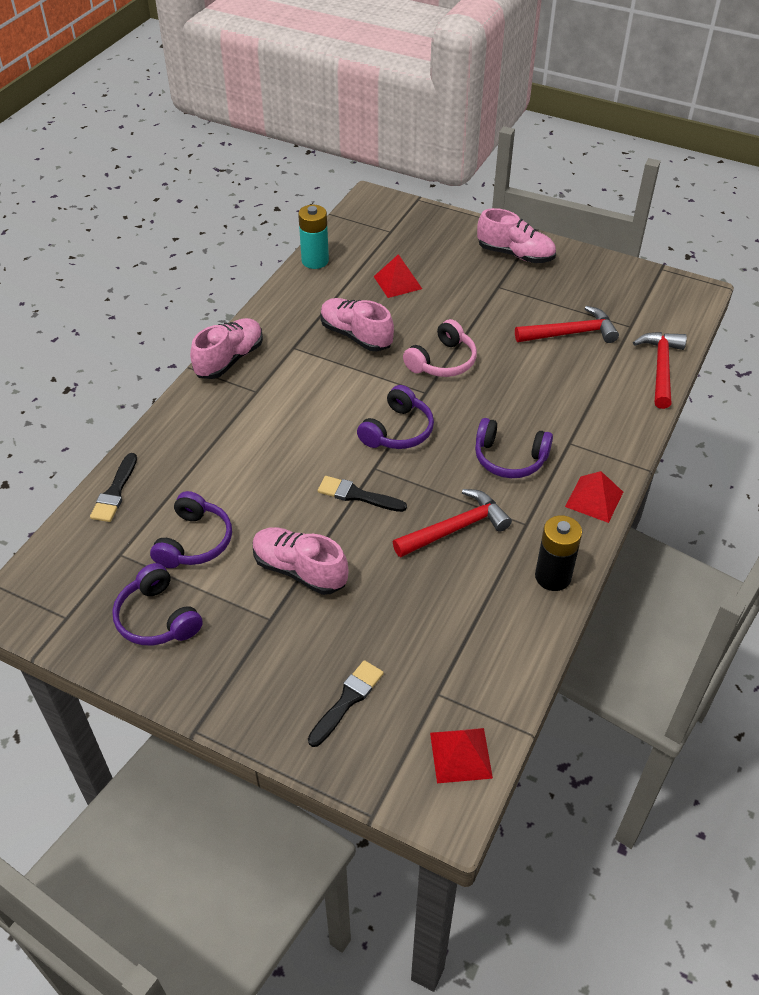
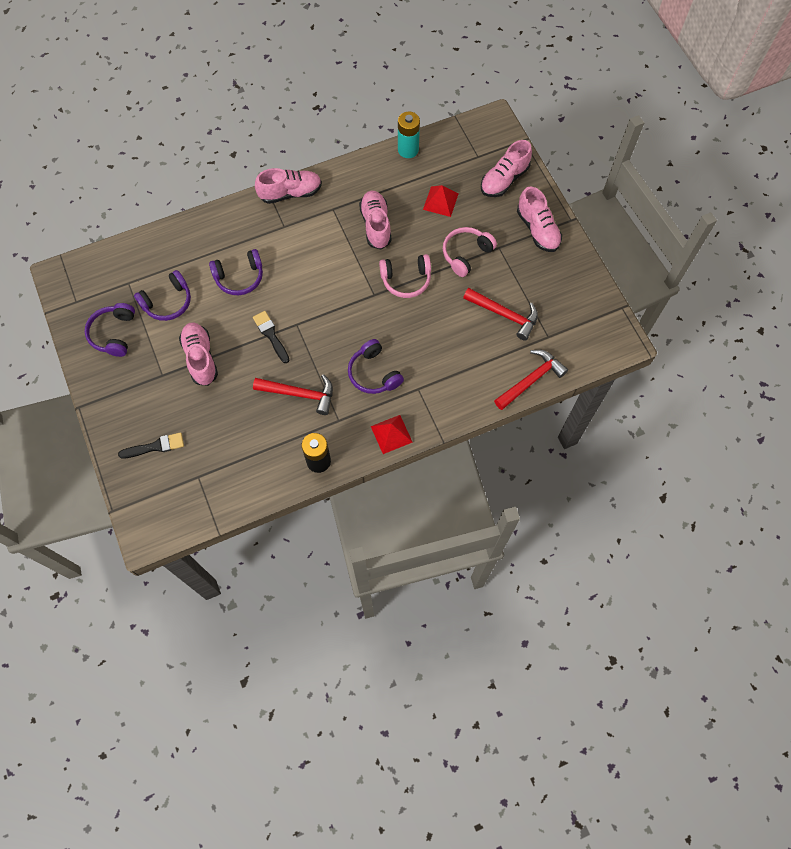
camera: 40 degrees right, 20 degrees up
(115, 492) = (157, 242): black brush -> none
(397, 430) = (332, 309): purple headphones -> purple headphones (239, 277)
(437, 235) = (504, 179): none -> pink shoe
(461, 755) = (177, 515): red pyramid -> none
(475, 308) = (466, 254): none -> pink headphones

